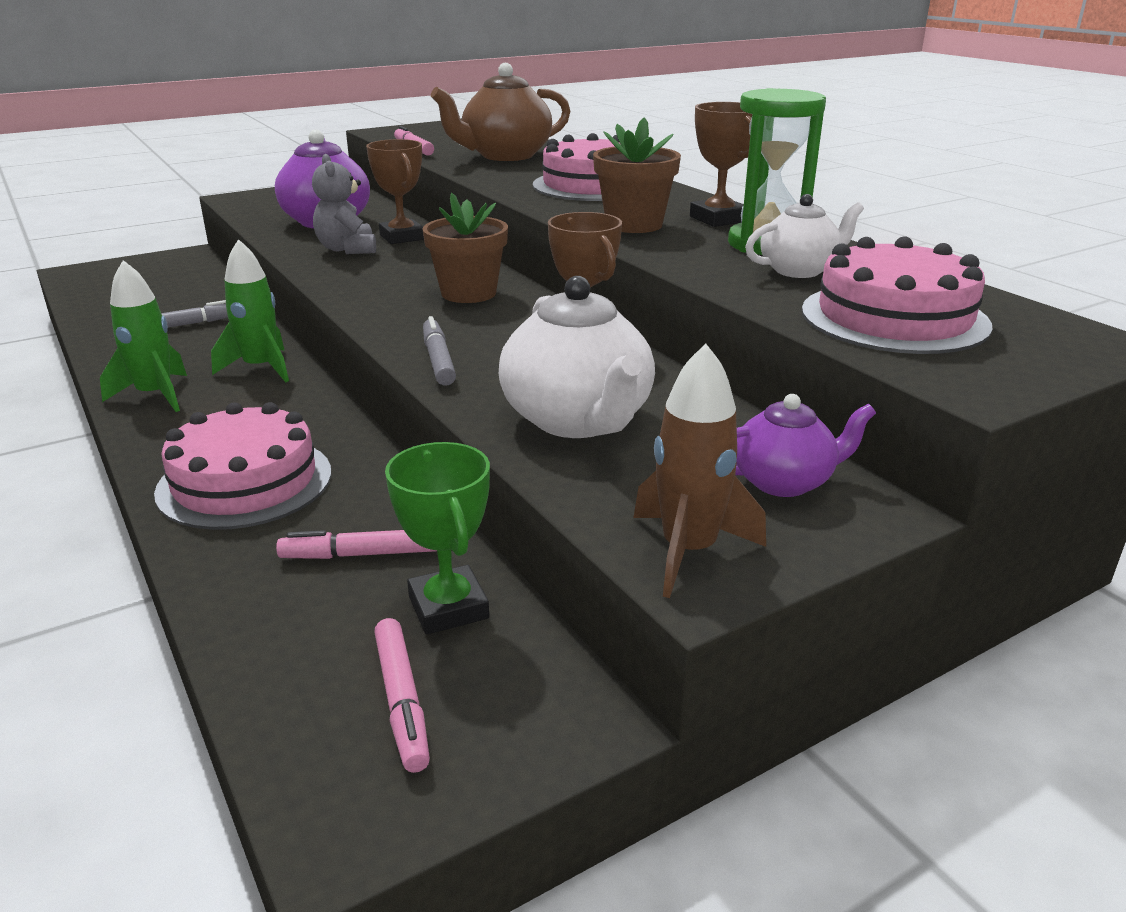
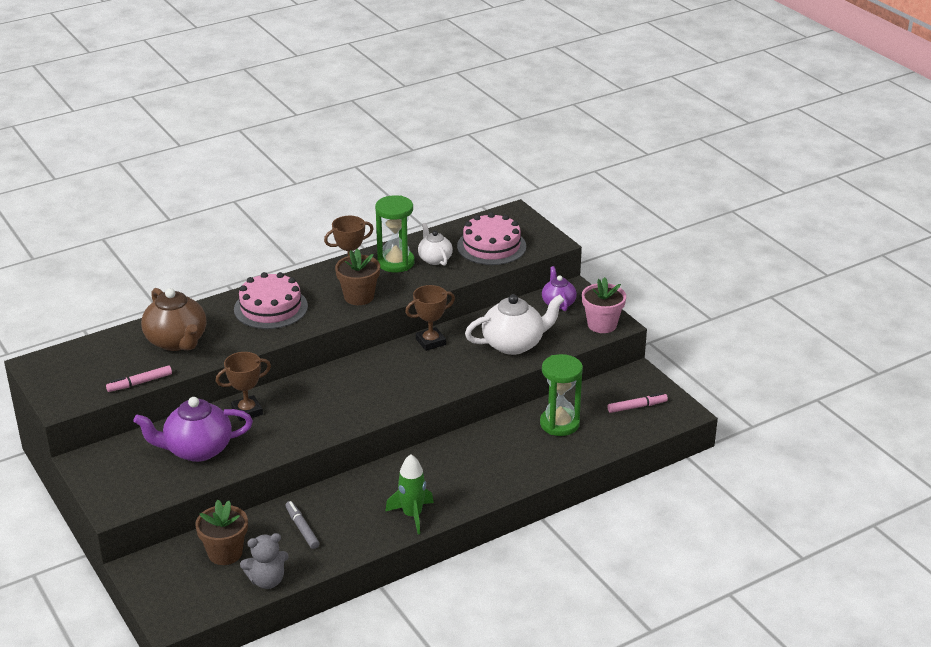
camera: 90 degrees left, 5 degrees up
(245, 482) = (505, 464): pink cake -> none
(260, 368) = (377, 483): green rocket -> none
(347, 249) = (271, 431): grey teddy bear -> grey teddy bear (267, 581)
(362, 554) = (559, 424): pink marker -> green hourglass
(438, 360) = (453, 382): grey marker -> none
(448, 607) = (590, 401): green trophy -> none
(468, 293) = (361, 378): brown flower pot -> brown flower pot (225, 553)
(689, 551) = (602, 325): brown rocket -> pink flower pot

